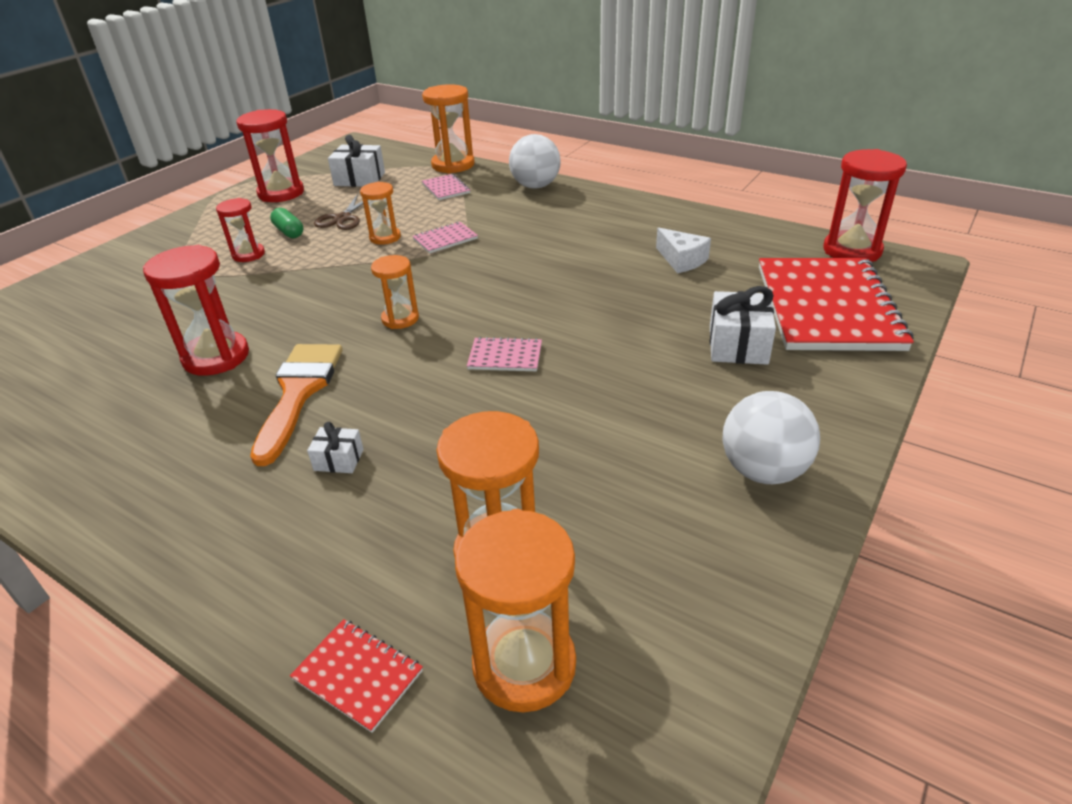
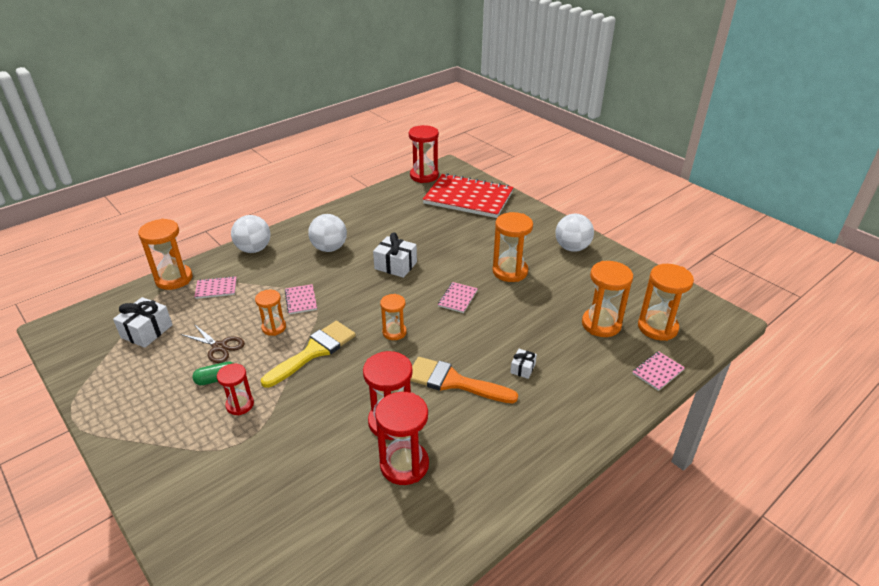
camera: 75 degrees left, 0 degrees up
(281, 193) = (126, 382): red hourglass -> red hourglass (404, 465)
(346, 272) = (314, 351): none -> yellow brush
(358, 675) = (658, 372): red notebook -> pink notebook
(571, 228) = (329, 248): none -> white ball
(616, 398) = (510, 271): none -> orange hourglass
(681, 260) = (397, 222): white cheese -> none
(738, 345) = (485, 229): white gift -> white gift (395, 265)

